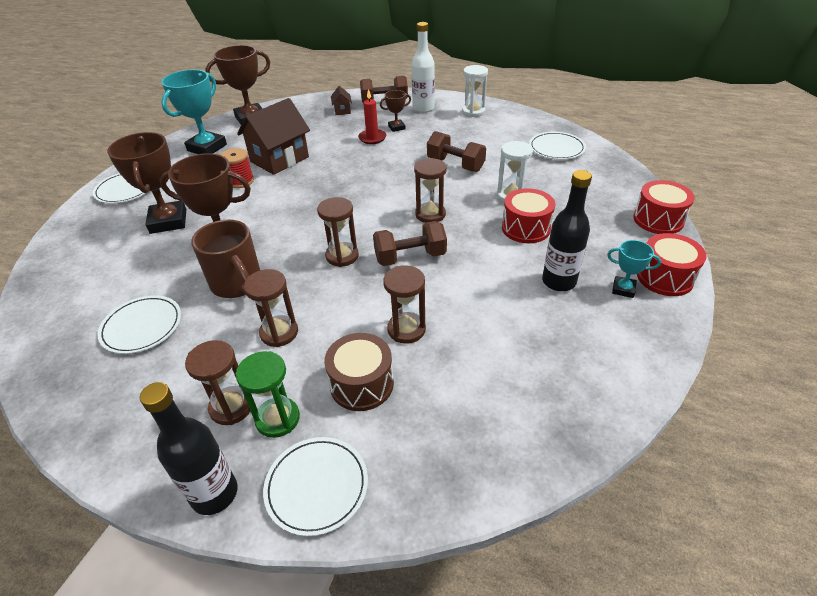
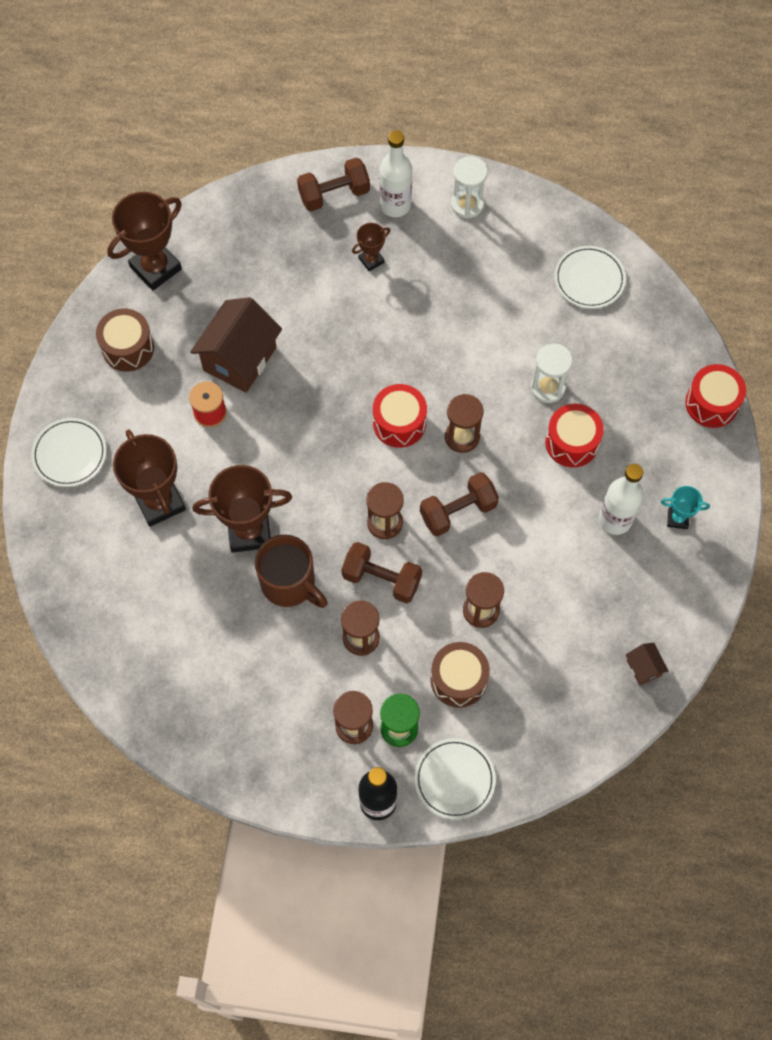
camera: 15 degrees left, 25 degrees up
(142, 327) = (222, 657): white plate -> none
(207, 148) = (128, 348): turquoise trophy -> brown drum
(342, 110) = (280, 227): brown house -> brown house (643, 668)
(372, 138) = (346, 291): red candle -> none
(455, 164) = (469, 335): brown dumbbell -> brown dumbbell (381, 579)
(558, 281) = (615, 519): black bottle -> white bottle
(664, 277) = (717, 494): red drum -> red drum (399, 423)

